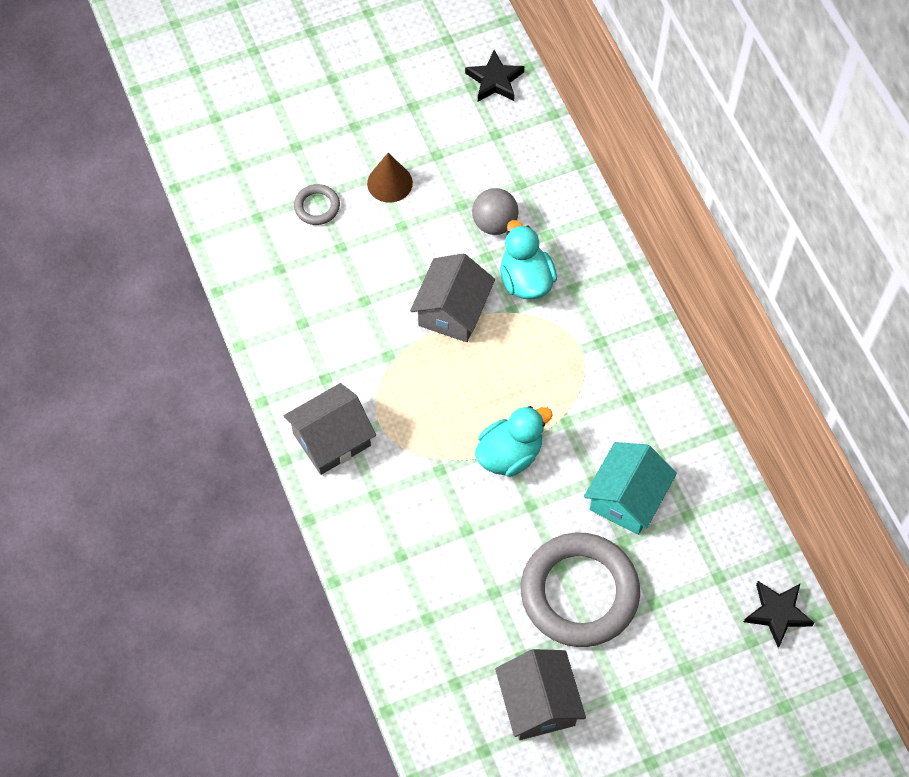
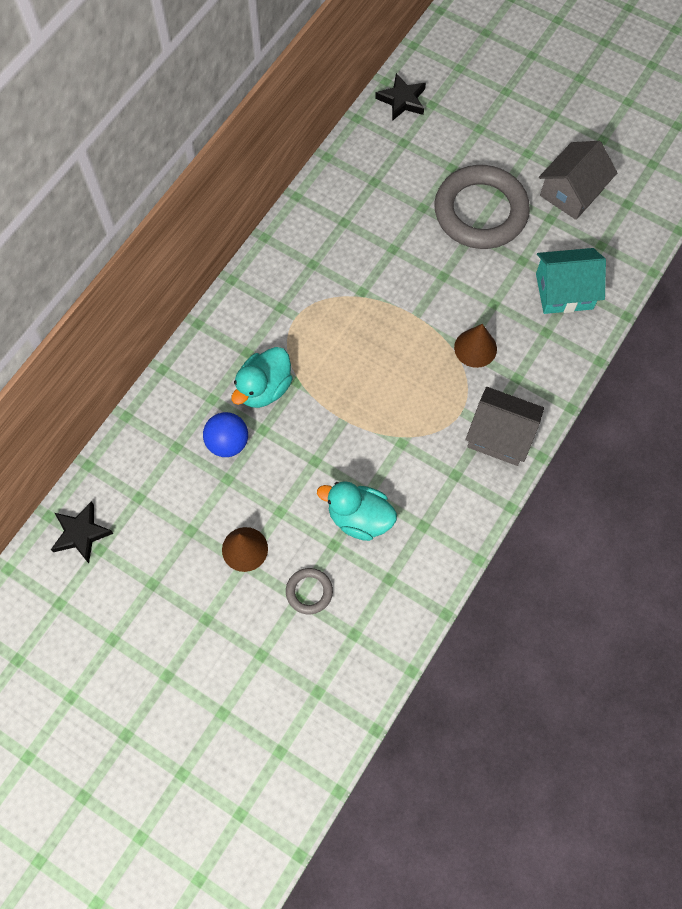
camera: 125 degrees left, 5 degrees up
(432, 480) = (475, 348): none -> brown cone
(452, 311) = (329, 422): grey house -> none
(494, 223) = (228, 443): grey ball -> blue ball
(510, 454) = (416, 311): turquoise duck -> turquoise duck (359, 518)
(627, 498) = (391, 222): turquoise house -> turquoise house (564, 291)

